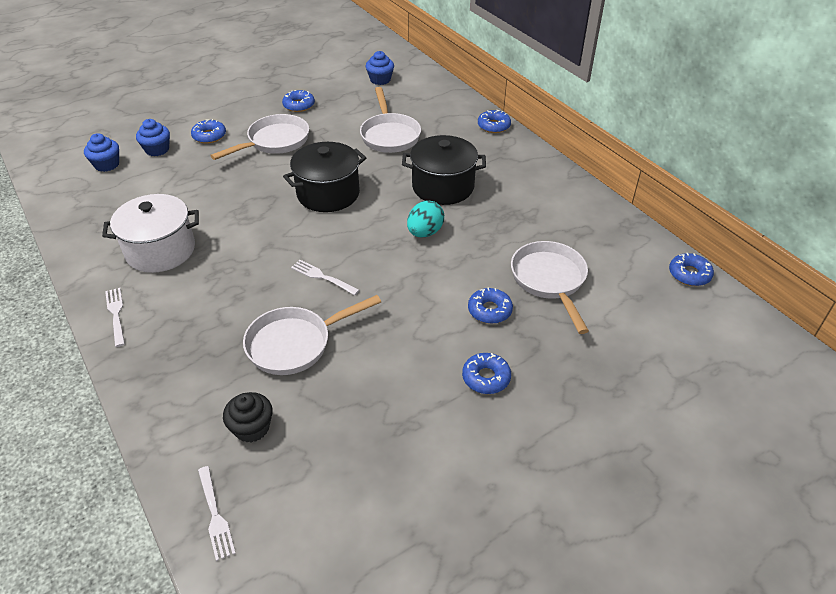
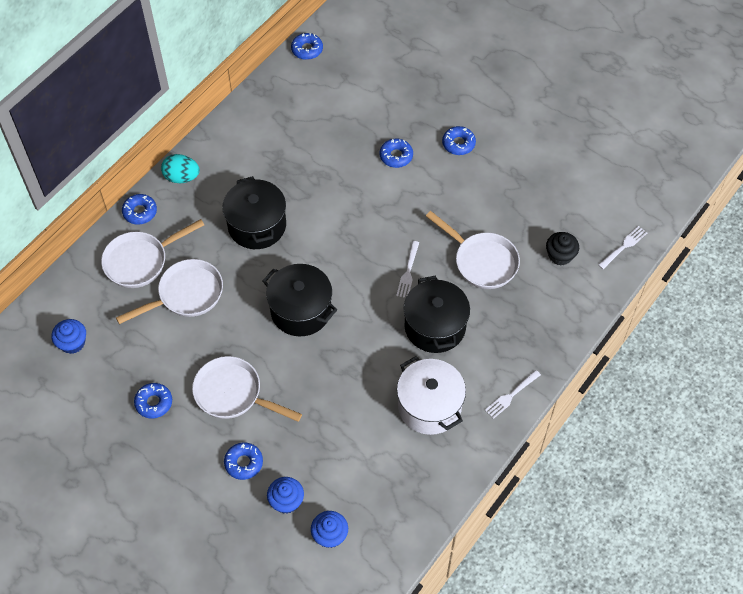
camera: 110 degrees left, 15 degrees up
(242, 279) = (435, 327): none -> black pot
(425, 232) = (325, 220): turquoise egg -> turquoise egg (182, 177)
(549, 281) = (349, 127): white pan -> white pan (140, 261)

